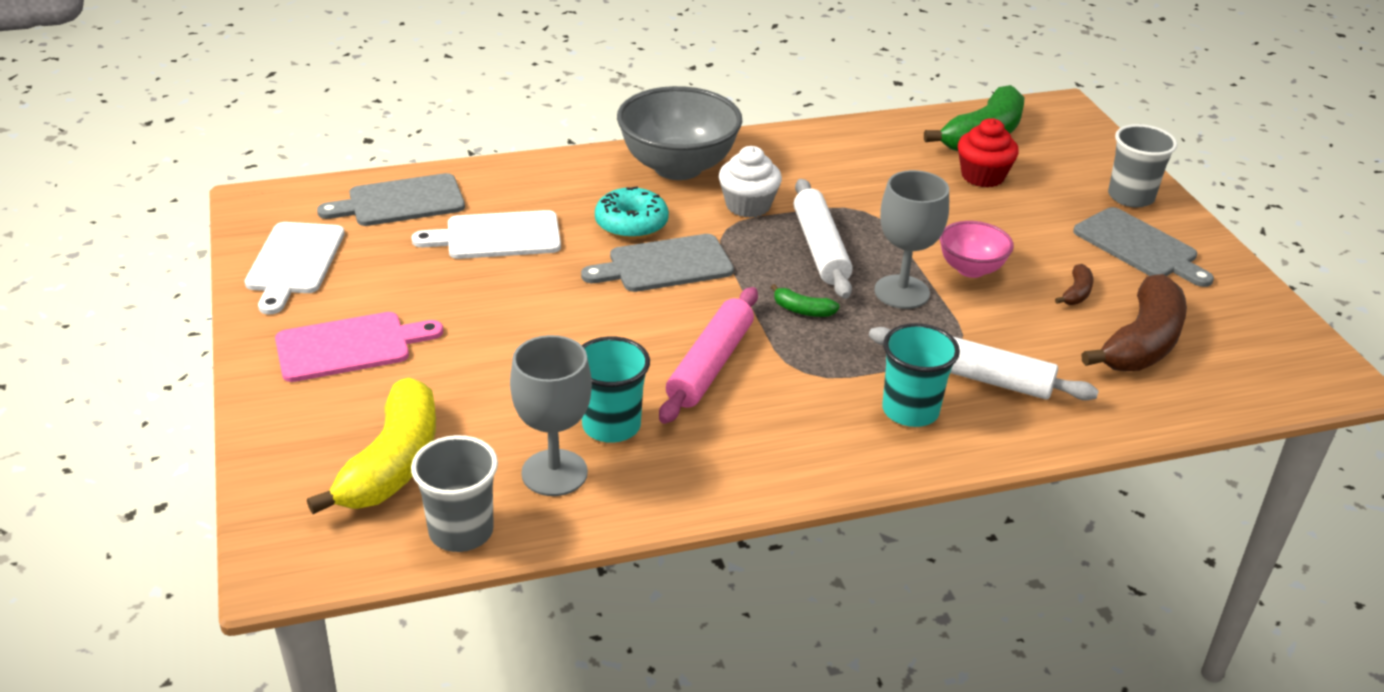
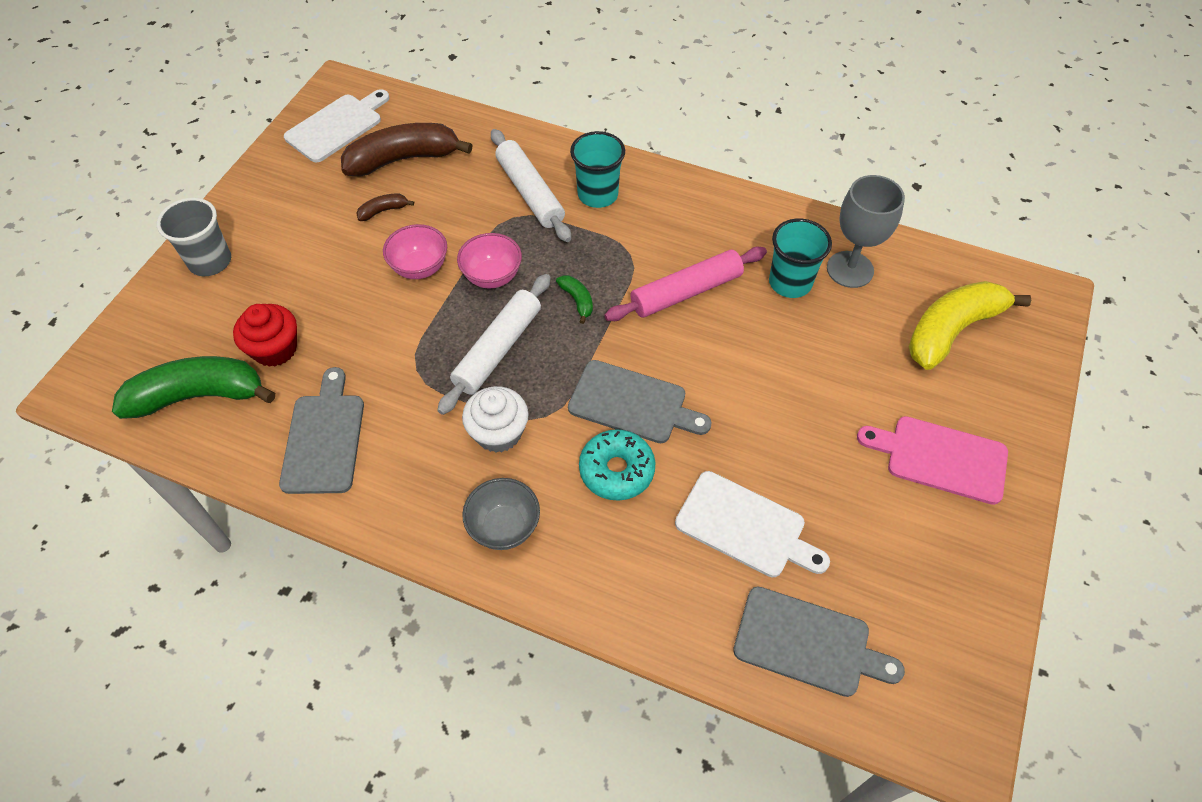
camera: 140 degrees left, 20 degrees up
(294, 262) = (952, 603): white cutting board -> white cutting board (337, 126)
(461, 531) = (930, 262): grey cup -> none
(678, 167) = (504, 527): grey bowl -> grey bowl, size x0.54
(901, 292) = (492, 276): grey goblet -> pink bowl
(1139, 246) = (283, 219): grey cutting board -> grey cutting board (324, 438)

